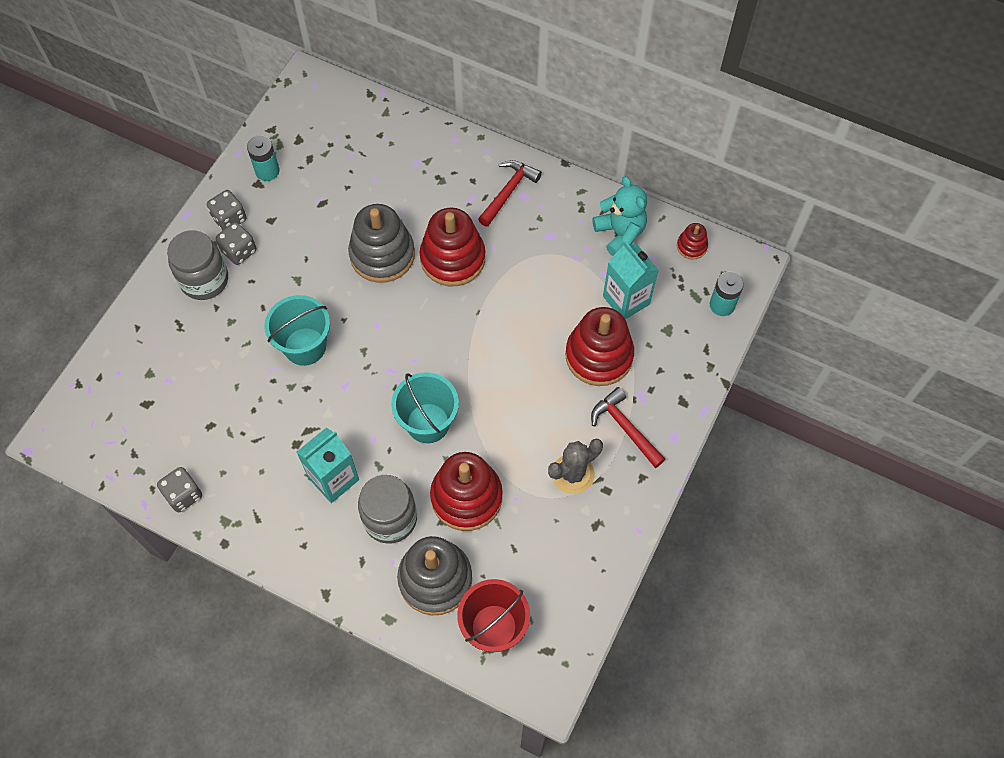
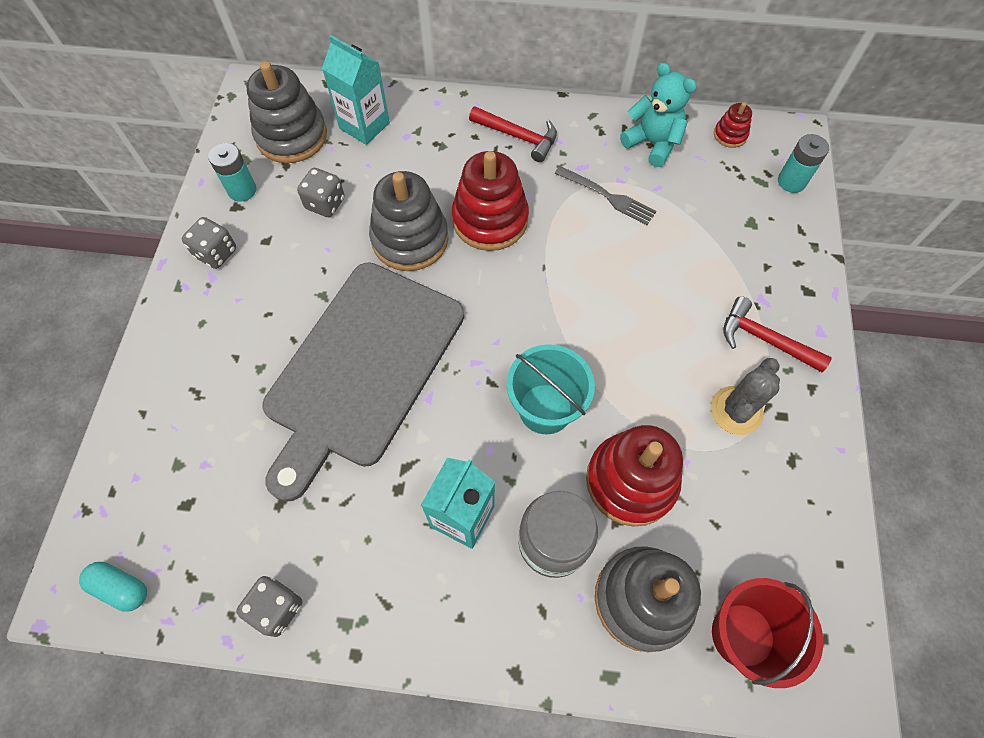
camera: 20 degrees left, 0 degrees up
(86, 445) = (121, 588): none -> turquoise capsule
(204, 280) = (210, 330): grey jar -> none
(239, 251) = (240, 285): grey dice -> grey dice (325, 203)
(305, 346) = (362, 368): turquoise bucket -> grey cutting board
(323, 134) = (292, 136): none -> grey stacking toy
(508, 192) = (518, 137): red hammer -> red hammer turned 105 degrees clockwise
(558, 269) = (608, 196): none -> grey fork
(599, 356) = (696, 272): red stacking toy -> none
(626, 300) = (693, 206): turquoise carton -> turquoise carton (364, 126)

